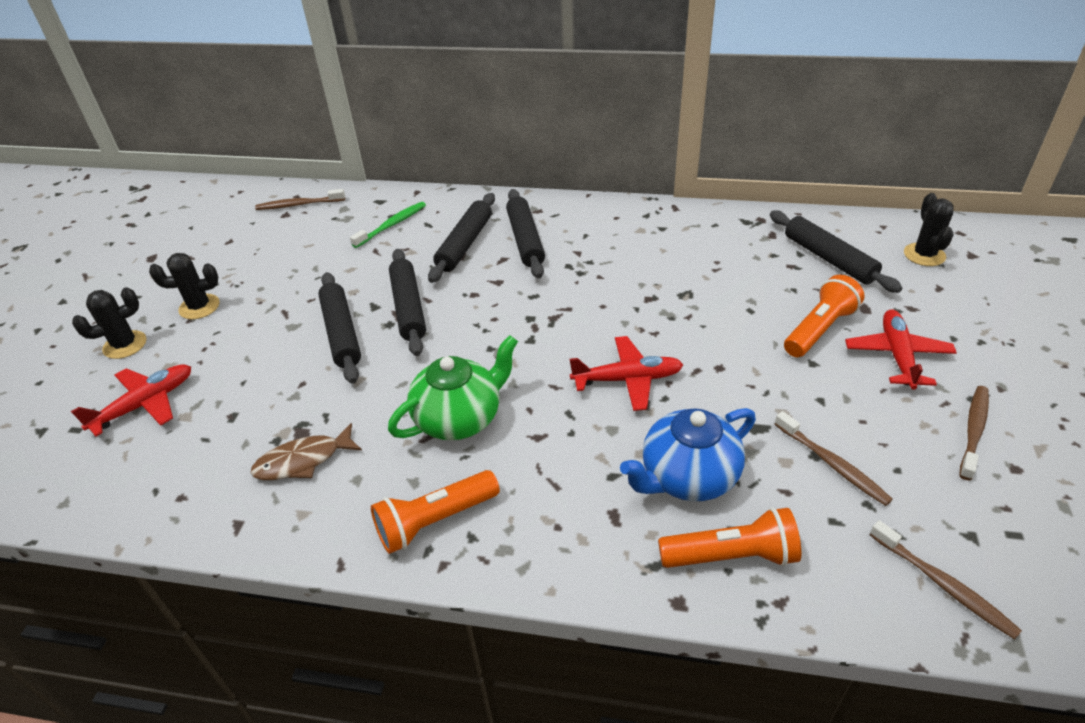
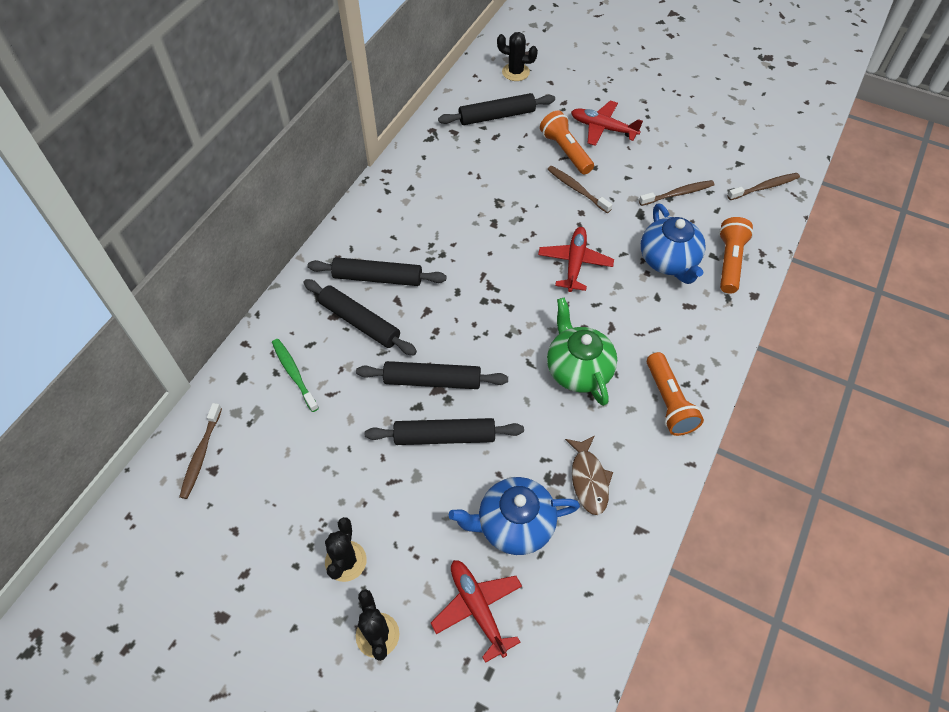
camera: 75 degrees left, 15 degrees up
(240, 409) = (514, 525): none -> blue teapot
(973, 431) = (671, 127): brown toothbrush -> brown toothbrush (577, 189)

